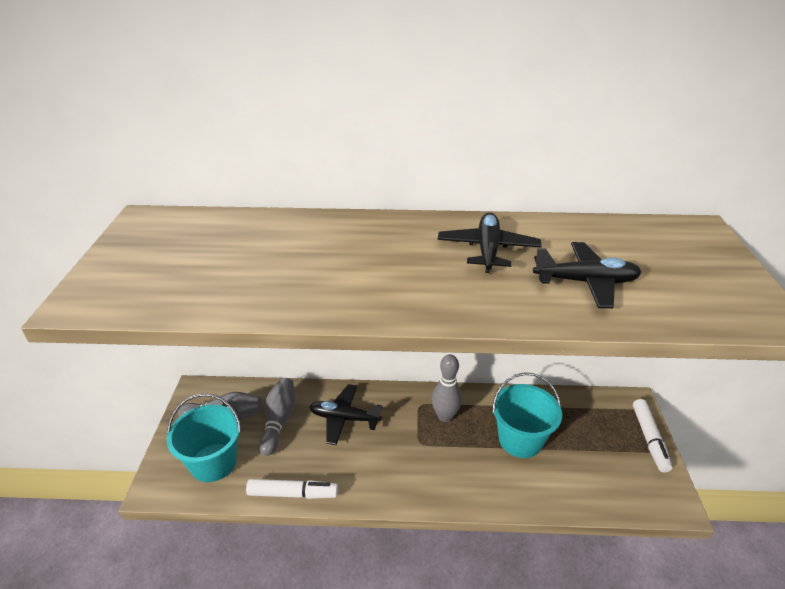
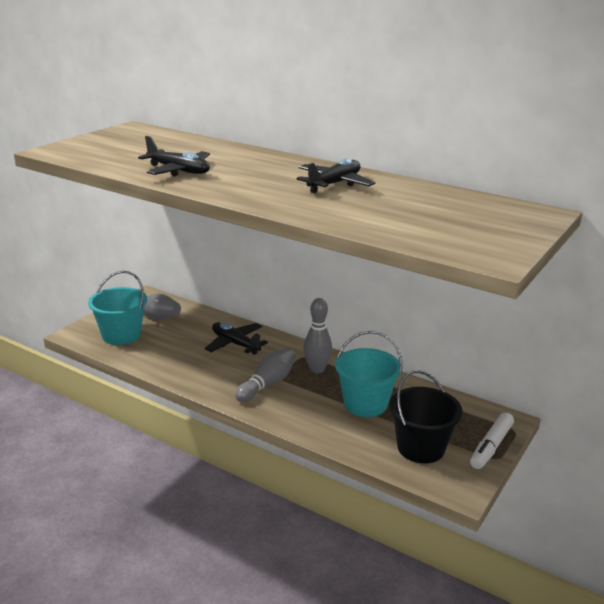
camera: 30 degrees right, 10 degrees down
(279, 421) = (186, 329): grey bowling pin -> grey bowling pin (267, 384)
(293, 493) = (156, 369): white marker -> none
(586, 282) = (378, 212): black plane -> black plane (178, 171)
(605, 470) = (421, 448): none -> black bucket

